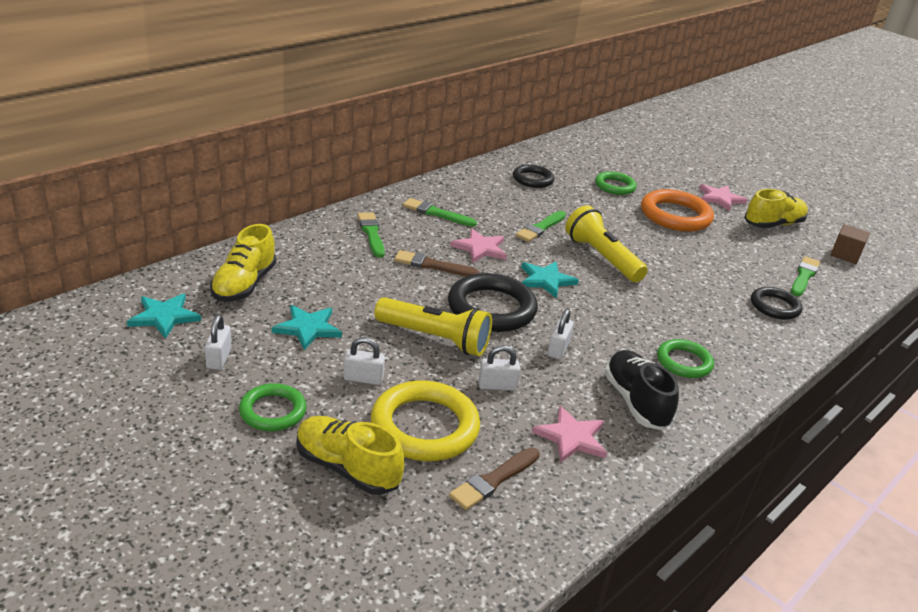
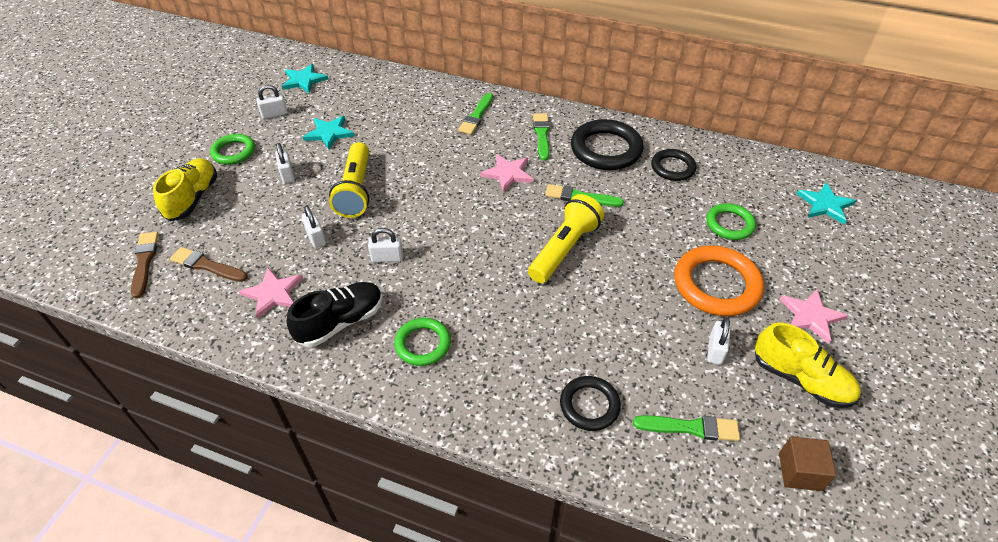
camera: 70 degrees right, 15 degrees up
(244, 285) = (360, 92): yellow shoe -> none
(371, 233) = (476, 116): green brush -> green brush turned 150 degrees clockwise
(424, 427) = (249, 217): yellow ring -> none
(432, 265) = (457, 158): brown brush -> brown brush (144, 262)
(491, 308) = (419, 206): black ring -> black ring (606, 149)
(546, 280) = (490, 224): turquoise star -> turquoise star (825, 205)
(738, 241) = (715, 350): none -> white padlock

